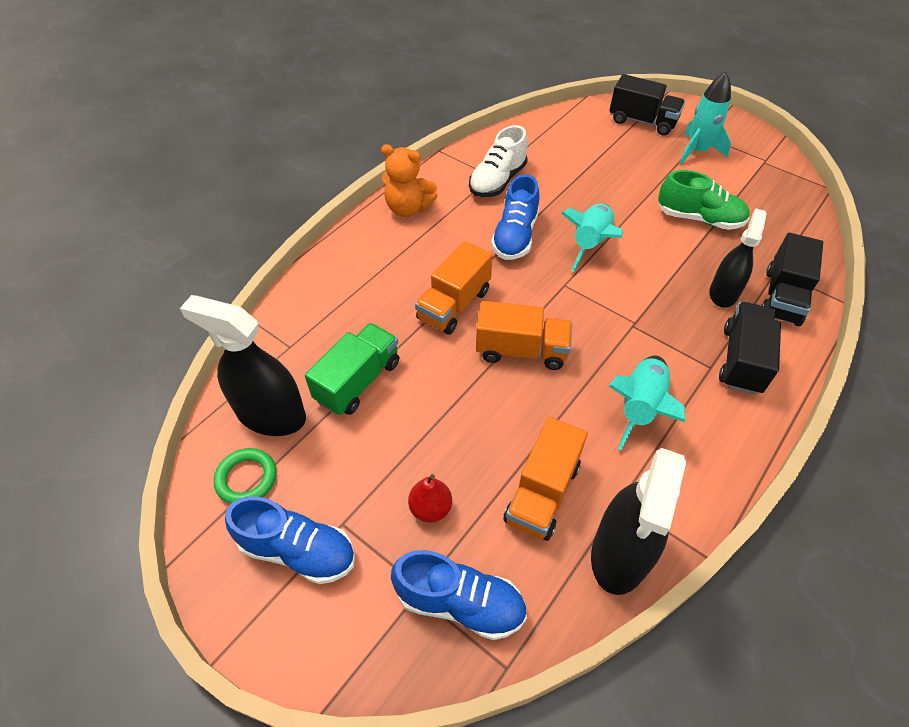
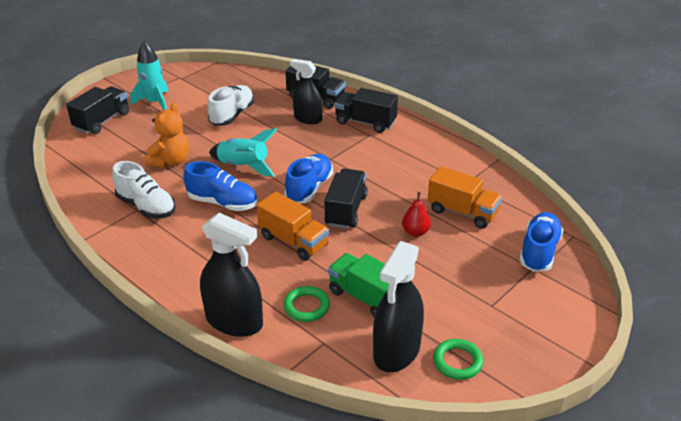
camera: 85 degrees left, 15 degrees down
(298, 550) = (514, 328): blue shoe -> blue shoe (309, 188)
(345, 327) = (306, 306): none -> green ring
(408, 208) = (162, 264): orange teddy bear -> orange teddy bear (171, 161)
(430, 508) = (476, 261): red pear -> red pear (415, 232)
(521, 350) = (346, 210): orange truck -> black truck
(620, 553) = (500, 187): black spray bottle -> black spray bottle (234, 321)
(640, 407) = (399, 166): turquoise rocket -> none
(699, 219) = (232, 115): green shoe -> white shoe

